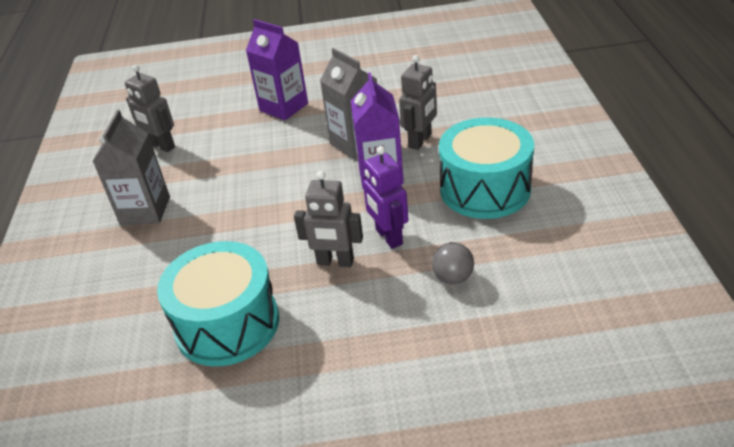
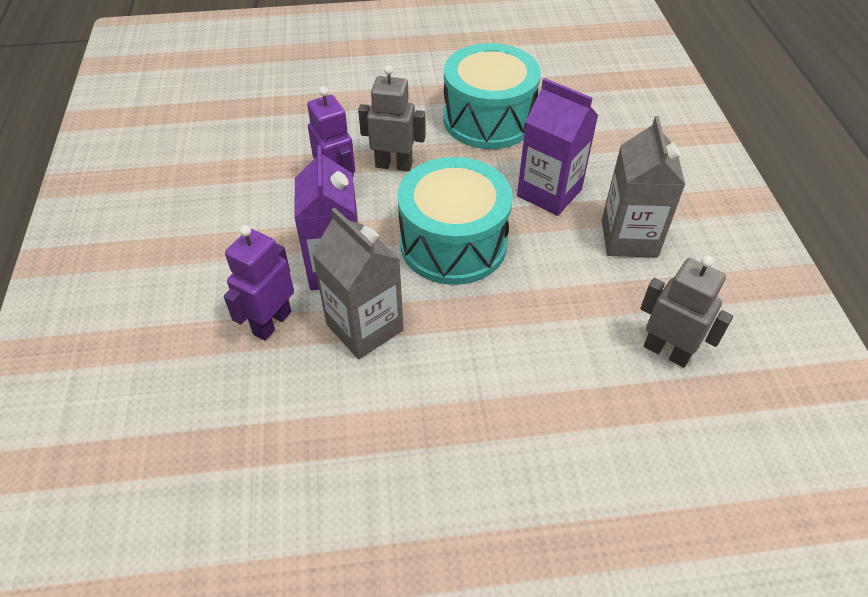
camera: 175 degrees right, 10 degrees up
(284, 107) = (487, 428): purple carton -> purple carton (549, 193)
(420, 141) = (271, 322): grey robot -> purple robot
(453, 277) = (284, 145): grey ball -> none
(485, 189) = (216, 236): turquoise drum -> turquoise drum (453, 243)

